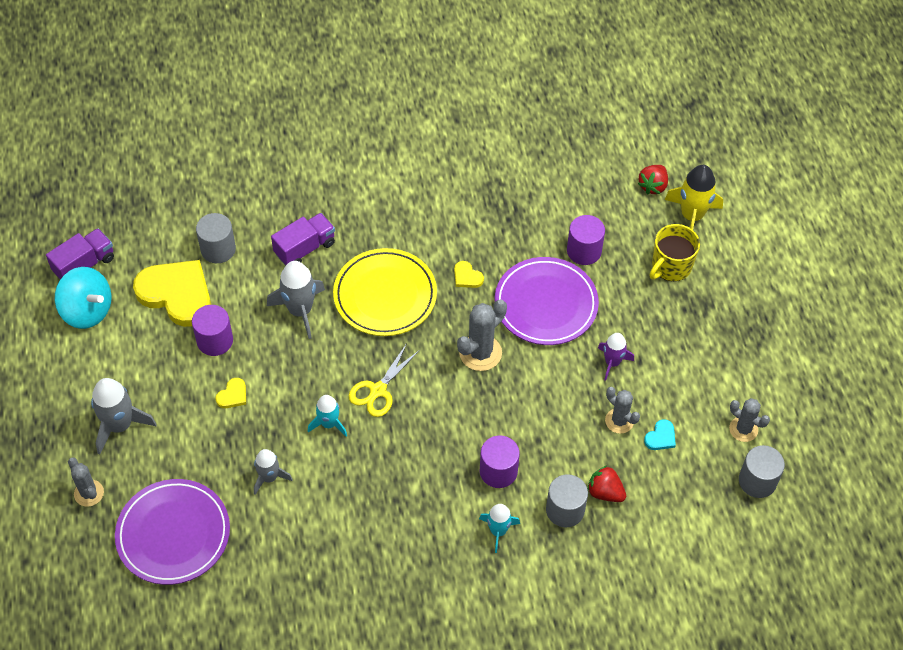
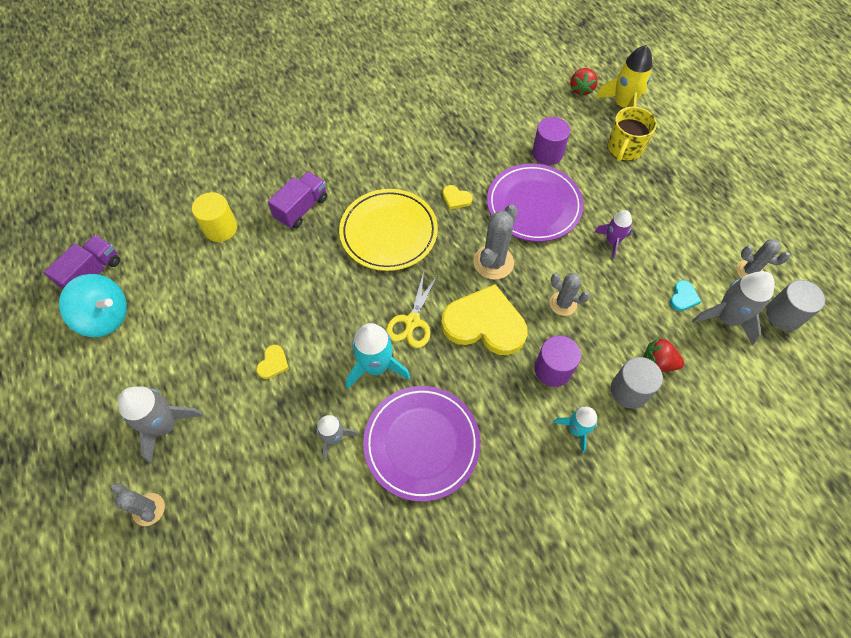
camera: 15 degrees left, 5 degrees up
(173, 534) = (251, 529): purple plate -> purple plate (421, 443)
(176, 294) = (191, 279): yellow heart -> yellow heart (484, 324)
(215, 340) = (240, 314): purple cylinder -> none
(218, 249) = (220, 228): grey cylinder -> yellow cylinder
(300, 310) = (314, 265): grey rocket -> grey rocket (726, 318)
(329, 424) = (376, 366): turquoise rocket -> turquoise rocket, size x1.60
(619, 421) = (641, 292): grey cactus -> grey cactus (563, 304)

